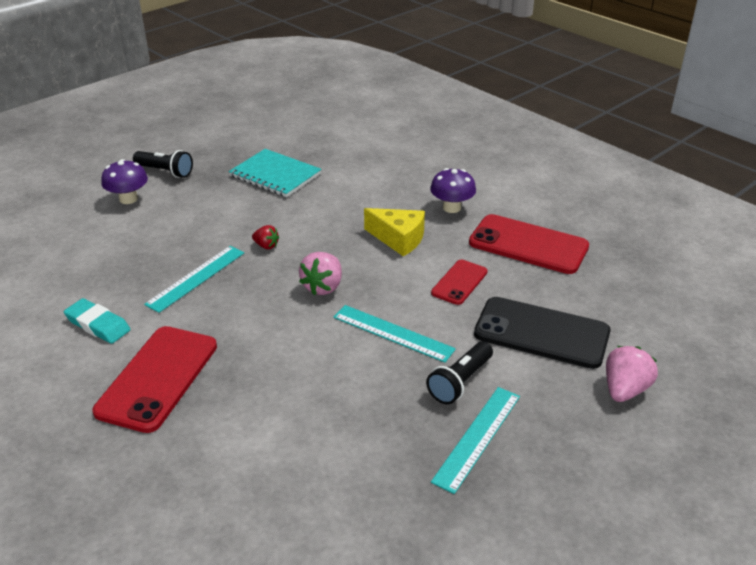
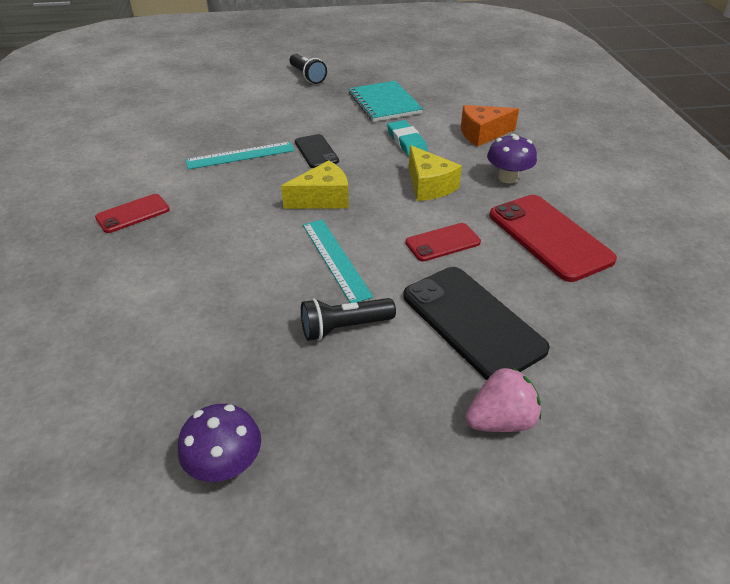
camera: 35 degrees right, 5 degrees up
(98, 325) = (142, 161): turquoise eraser -> turquoise eraser (406, 142)
(128, 199) = (261, 86): purple mushroom -> purple mushroom (226, 465)
(158, 378) = (133, 214): red phone -> red phone, size x0.56
(266, 246) = (316, 151): red strawberry -> black phone
(323, 287) = (323, 199): pink strawberry -> yellow cheese
(392, 175) = (482, 134): none -> orange cheese
(478, 437) = (303, 384): turquoise ruler -> none

